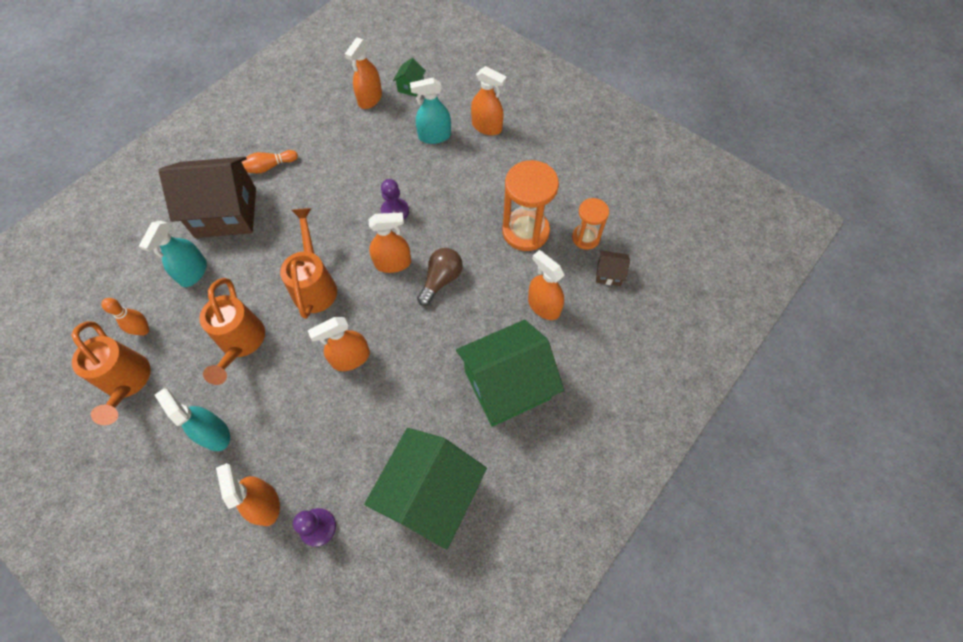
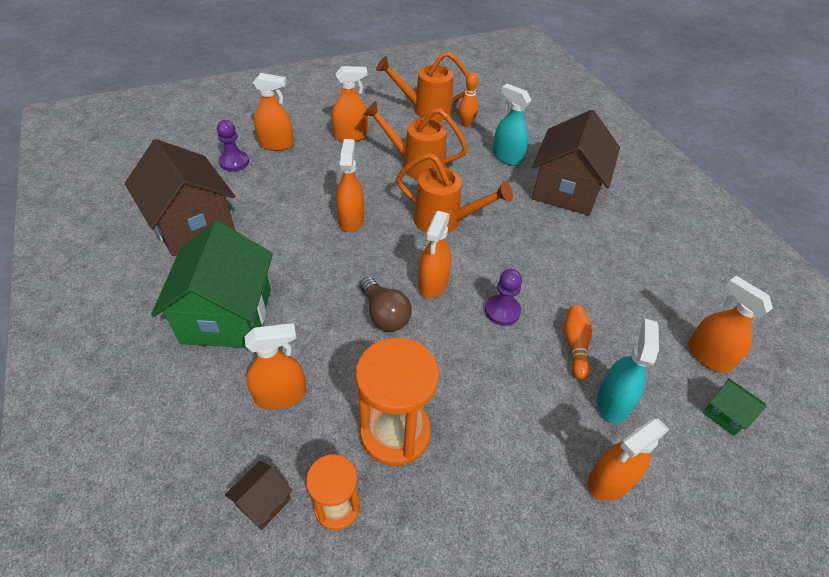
camera: 115 degrees right, 15 degrees down
(214, 433) = (351, 136): turquoise spray bottle -> orange spray bottle
(269, 167) = (616, 232): orange bowling pin -> orange bowling pin (575, 345)
(430, 493) = (192, 224): green house -> brown house

